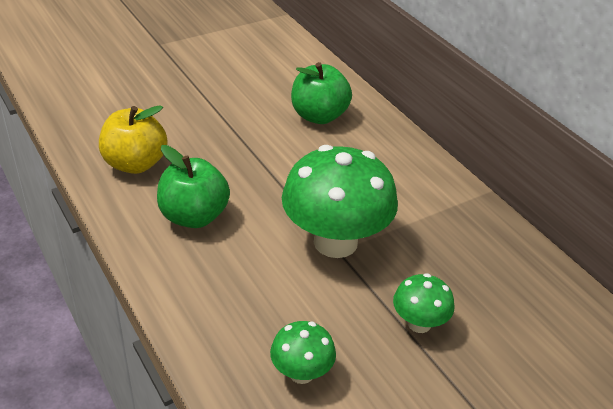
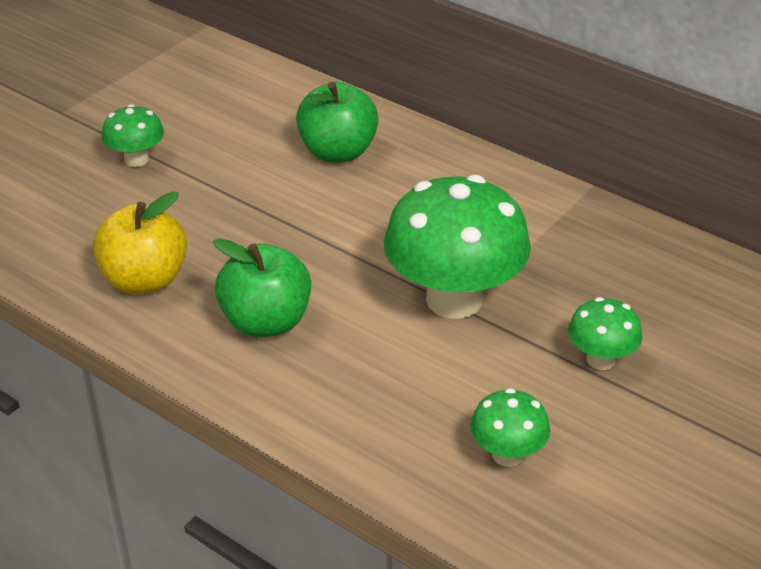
camera: 20 degrees left, 0 degrees up
(184, 85) = (136, 159): none -> green mushroom

